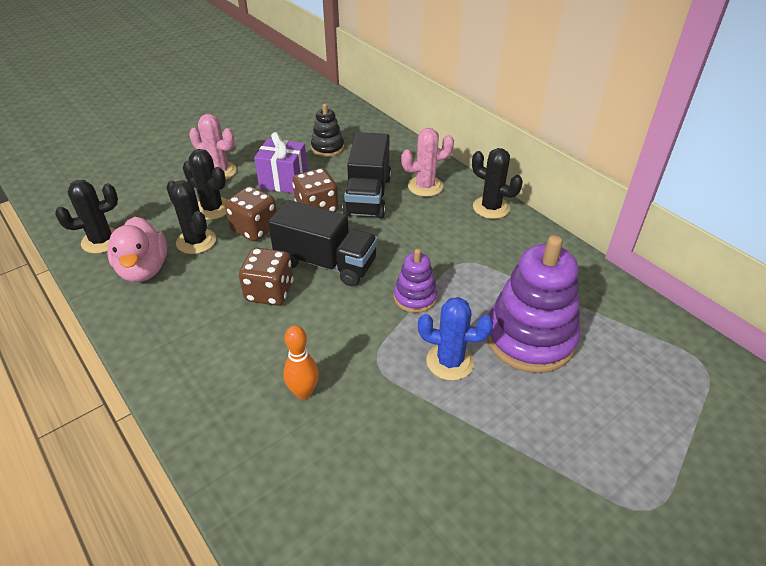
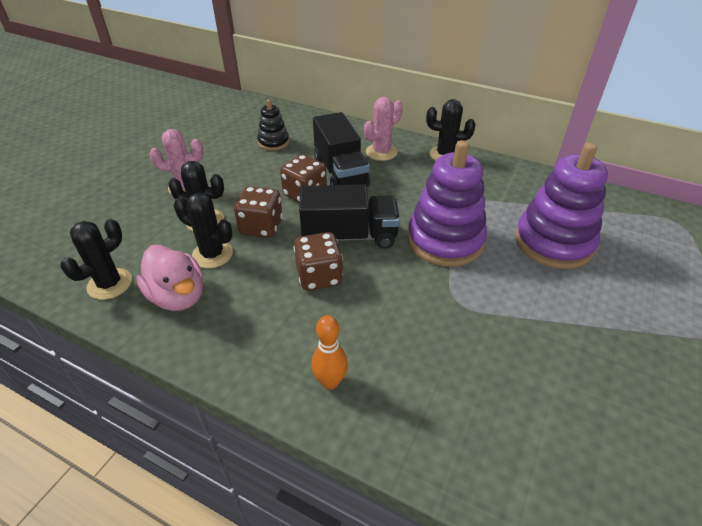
camera: 25 degrees left, 0 degrees up
(284, 181) = (255, 179): purple gift -> none
(303, 392) = (419, 350): orange bowling pin -> orange bowling pin (330, 382)
(415, 297) = (445, 240): purple stacking toy -> purple stacking toy, size x1.94
(450, 361) = (512, 281): blue cactus -> none

